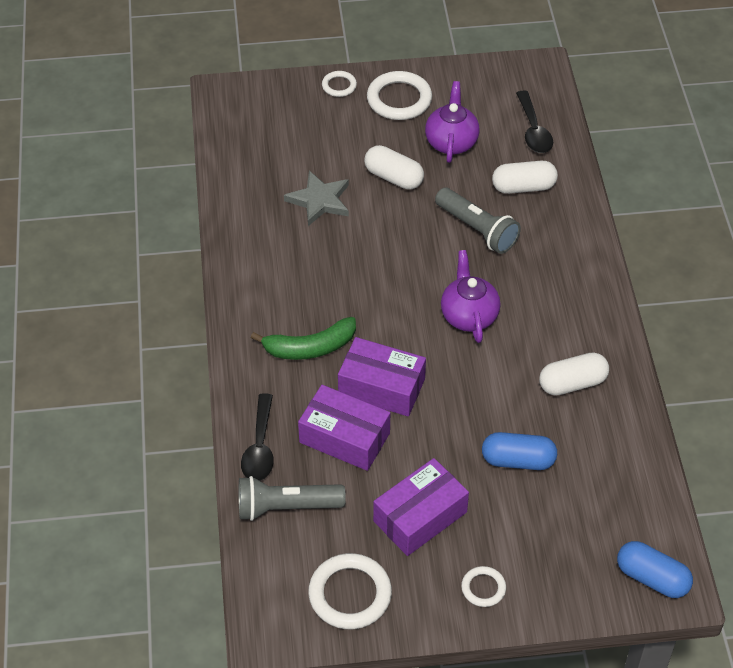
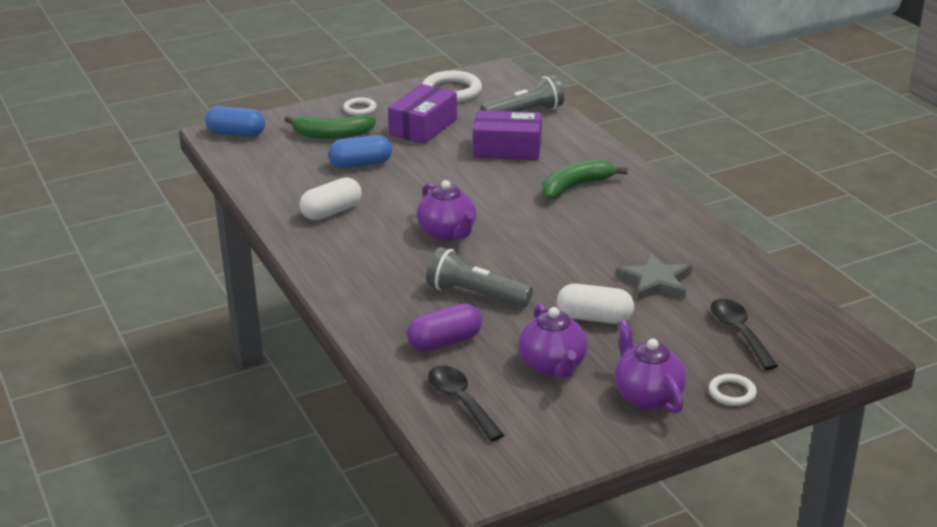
camera: 160 degrees right, 20 degrees down
(260, 447) = (568, 133): black spoon -> black spoon (739, 333)
(381, 387) = (497, 178): purple box -> none
(399, 99) = (647, 396): white ring -> purple teapot
(523, 187) = (445, 342): white capsule -> purple capsule
(534, 535) = (332, 135): none -> green banana

